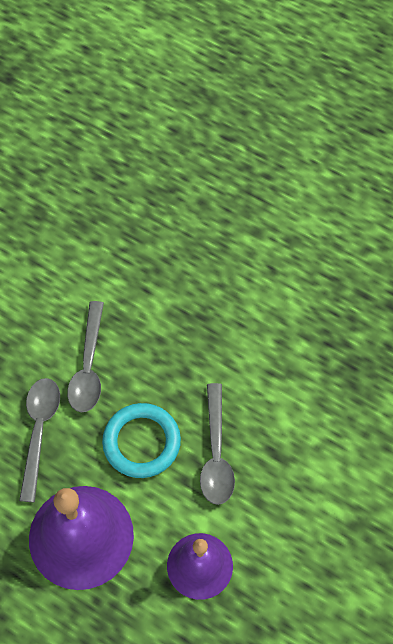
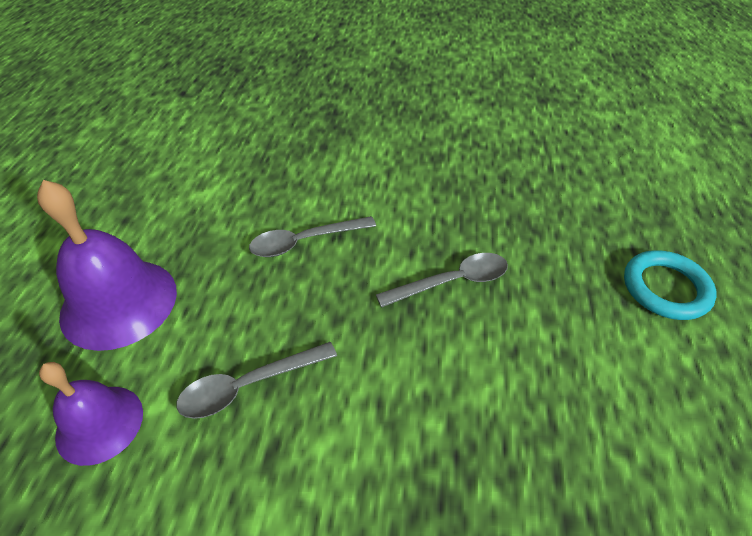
camera: 65 degrees right, 15 degrees down
(39, 431) = (223, 233): grey spoon -> grey spoon (452, 282)
(141, 442) = (238, 312): turquoise ring -> turquoise ring (665, 288)

